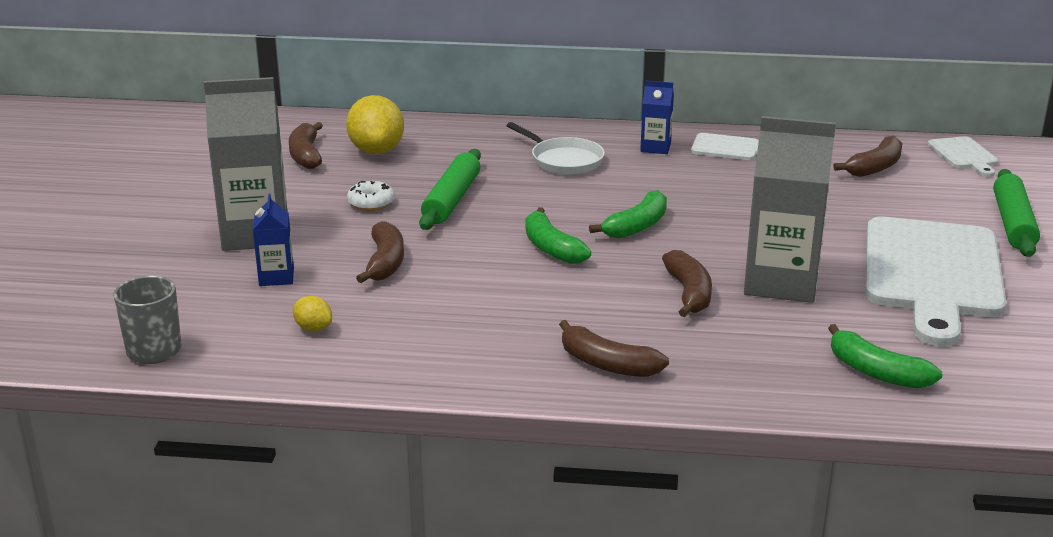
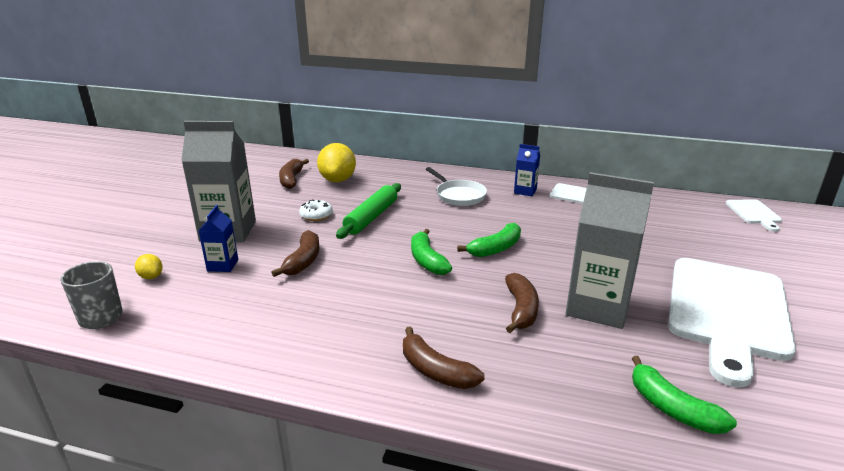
camera: 10 degrees right, 0 degrees up
(313, 328) = (224, 310): yellow lemon -> yellow lemon (151, 276)
(875, 167) = (684, 217): brown banana -> none
(1013, 223) = (796, 272): green rolling pin -> none

